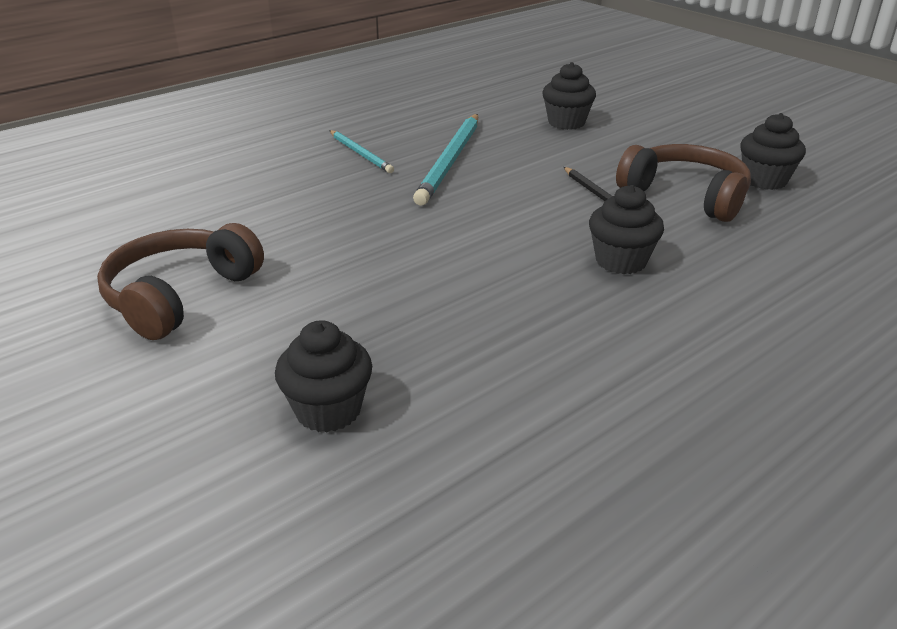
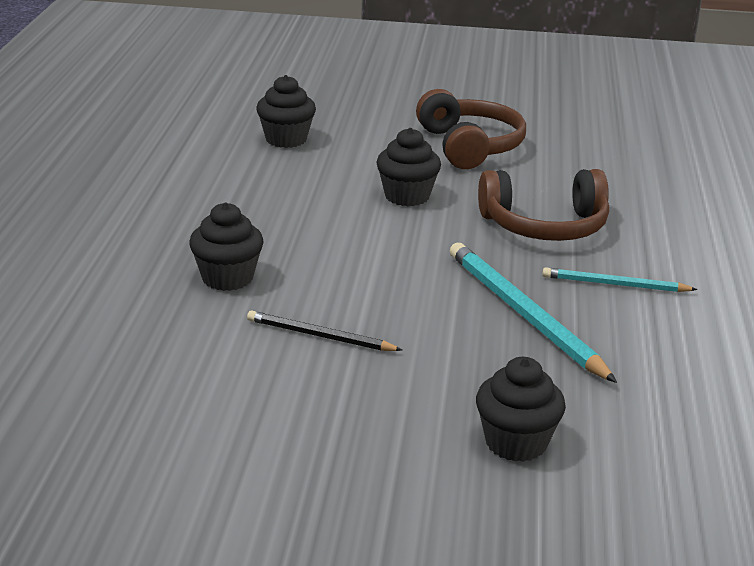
camera: 135 degrees right, 5 degrees down
(685, 196) = (240, 377): brown headphones -> brown headphones (545, 226)
(764, 180) = (170, 447): black cupcake -> black cupcake (407, 196)

